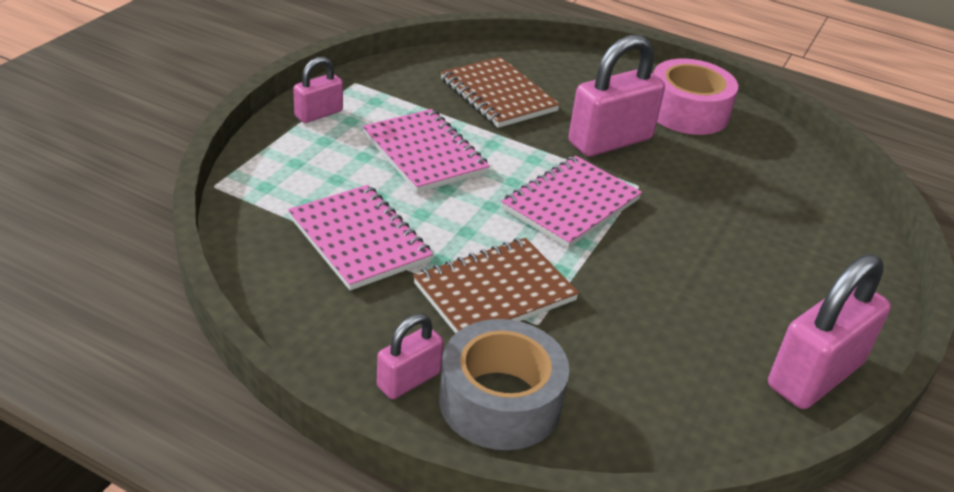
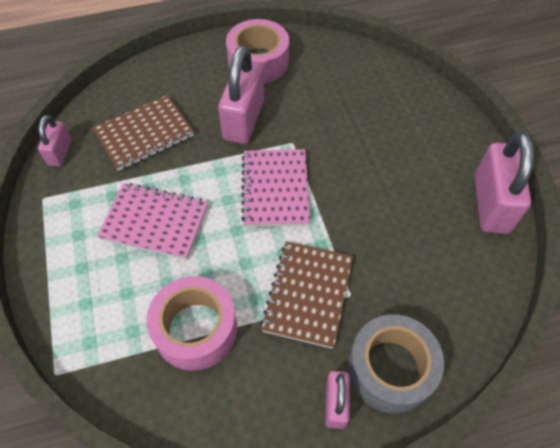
camera: 40 degrees left, 20 degrees up
(318, 114) = (51, 247): pink padlock -> pink padlock (60, 152)
(359, 240) = (195, 329): pink notebook -> pink tape
(498, 95) = (144, 134): brown notebook -> brown notebook turned 45 degrees counterclockwise

